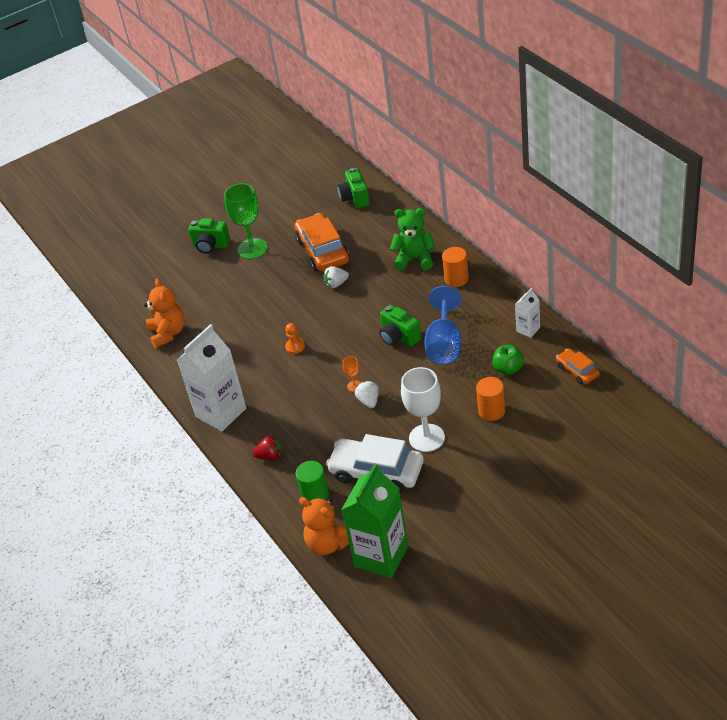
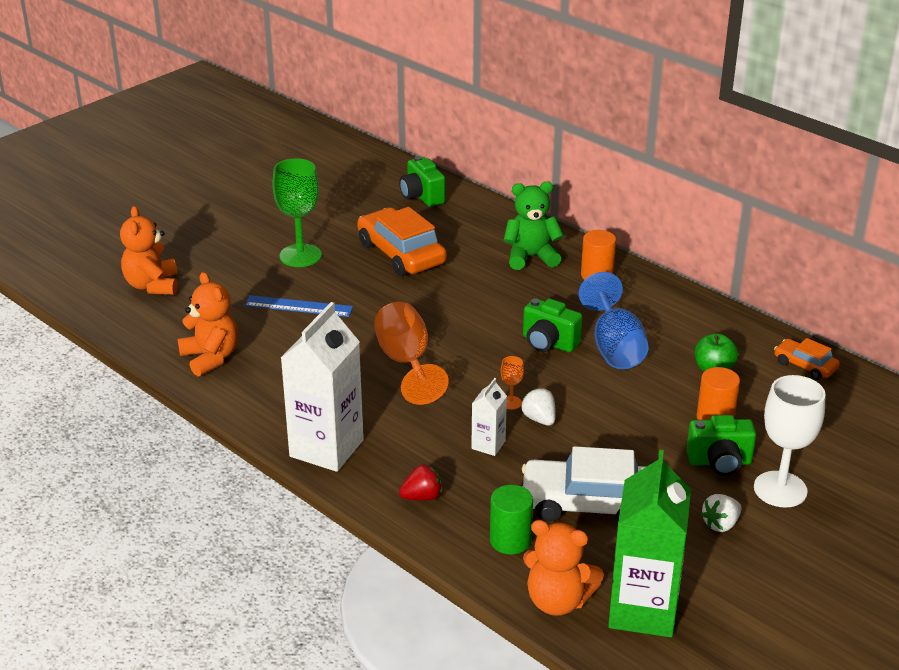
camera: 20 degrees left, 10 degrees down
(146, 269) = (152, 285): none -> orange teddy bear
(210, 246) = (239, 255): green camera -> green camera (719, 462)
(238, 293) = (298, 306): none -> blue ruler
(295, 347) = (406, 362): orange pawn -> orange goblet
(336, 284) = (435, 289): white strawberry -> white strawberry (720, 524)
(426, 438) = (641, 456): white goblet -> white goblet (780, 489)
(528, 329) = (718, 324): white carton -> white carton (488, 445)

